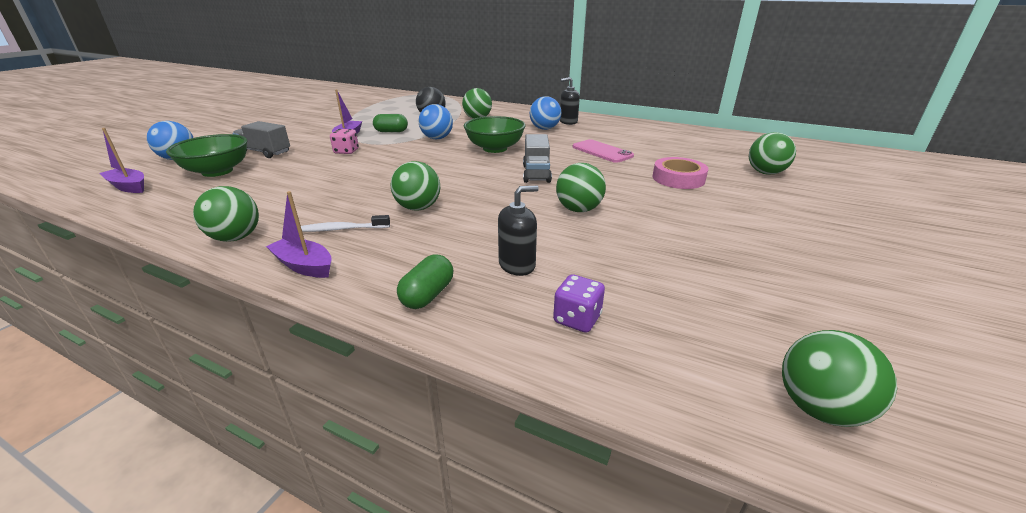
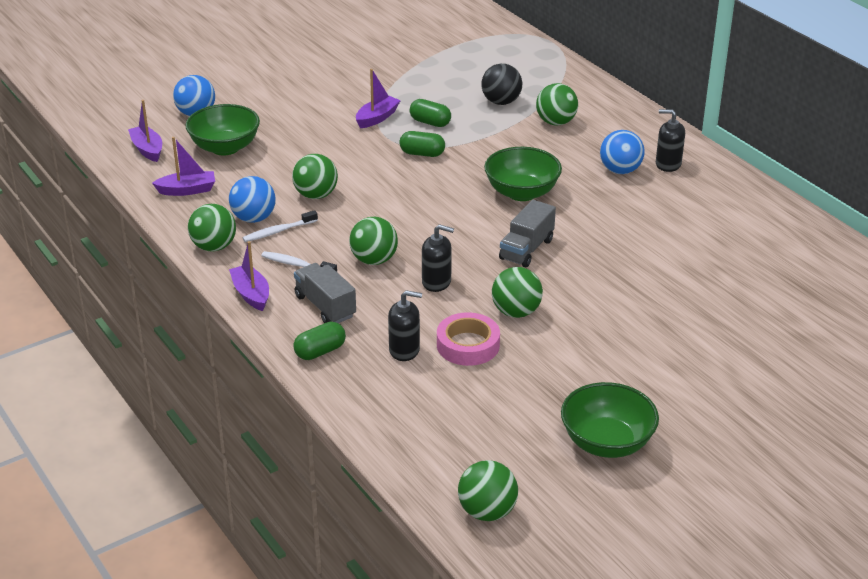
camera: 30 degrees right, 5 degrees up
(185, 204) = (187, 190): none -> purple boat
(265, 152) = (278, 126): grey truck -> grey truck (325, 306)
(305, 210) = (278, 231): none -> white toothbrush
(346, 151) = (359, 149): pink dice -> none
(400, 145) = (422, 154): none -> green capsule
(437, 138) = (472, 152): blue ball -> blue ball (254, 218)
(490, 208) = (436, 282): none -> black soap dispenser
(577, 319) = (404, 407): purple dice -> none
(602, 151) = (641, 236): pink phone -> none
(678, 178) = (672, 307): pink tape -> pink tape (468, 345)
(765, 173) = (788, 332): green ball -> green ball (316, 195)
(792, 279) = (607, 442): none -> green bowl

